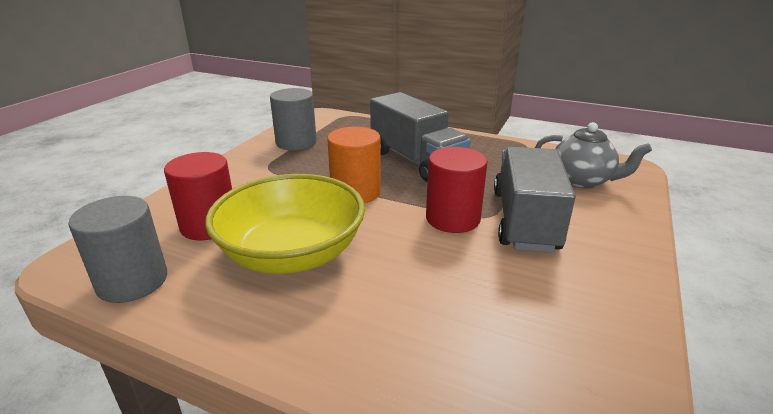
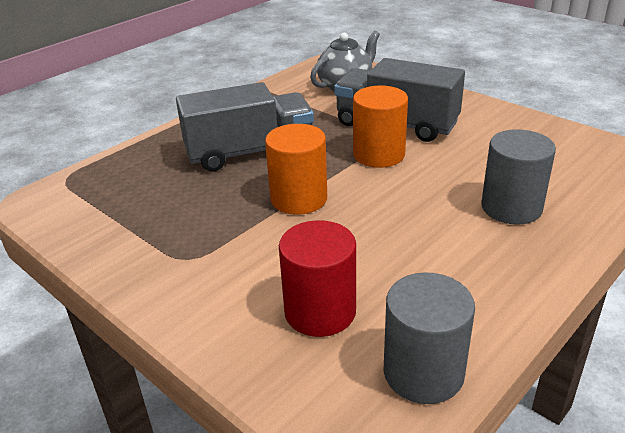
camera: 70 degrees left, 5 degrees up
(292, 254) = (405, 251): yellow bowl -> none
(296, 142) = (123, 228): grey cylinder -> grey cylinder (511, 207)
(452, 218) = (379, 155): red cylinder -> orange cylinder

